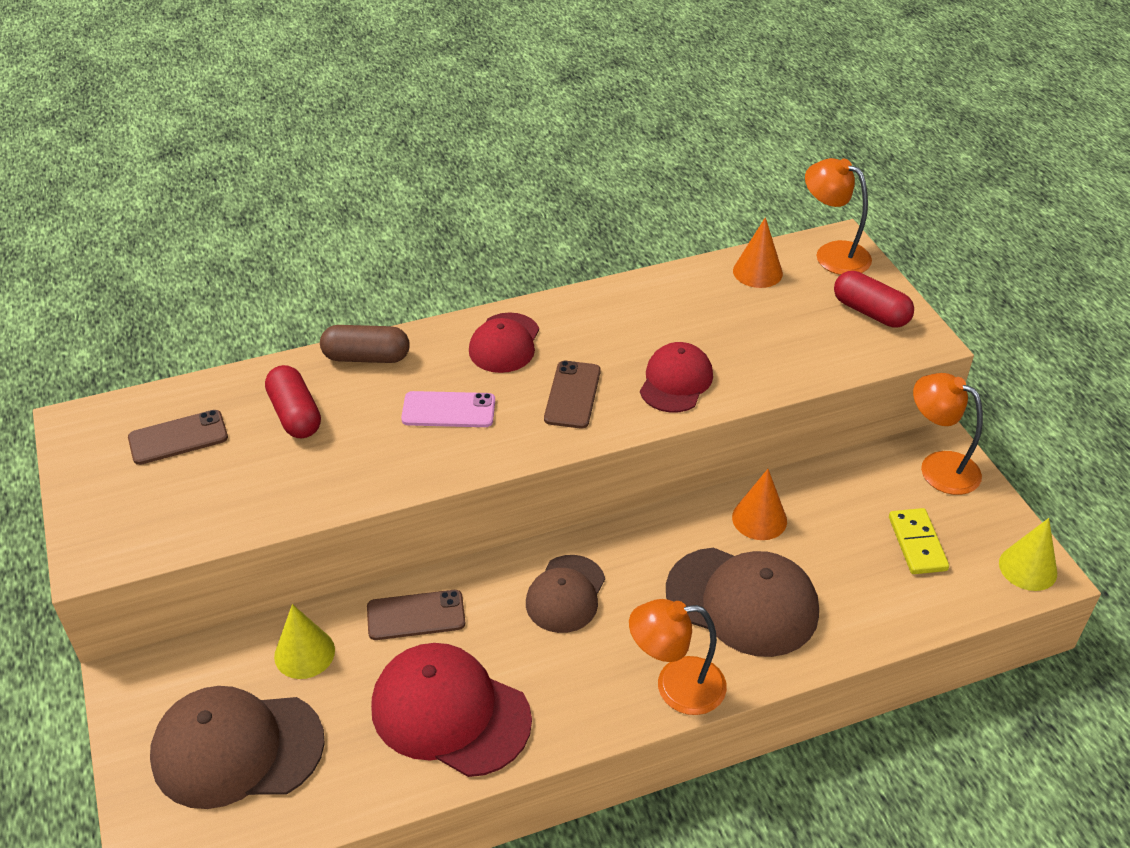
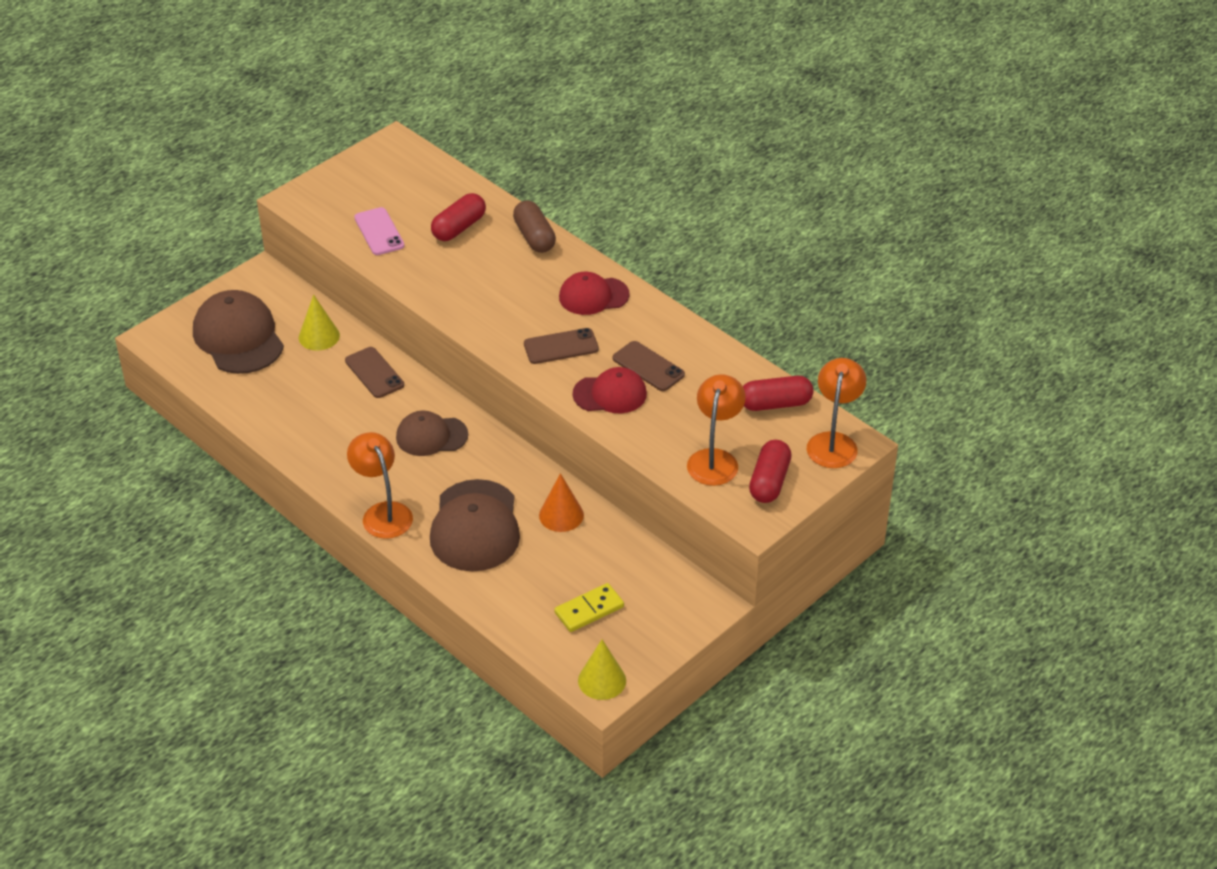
camera: 65 degrees right, 0 degrees up
(178, 438) = (408, 188): brown phone -> brown phone (648, 366)
(448, 410) = (507, 293): pink phone -> pink phone (379, 232)
(450, 712) = (308, 415): red cap -> none
(757, 272) = (775, 404): orange cone -> red capsule
(938, 467) = (684, 606): orange lamp -> orange lamp (715, 459)

